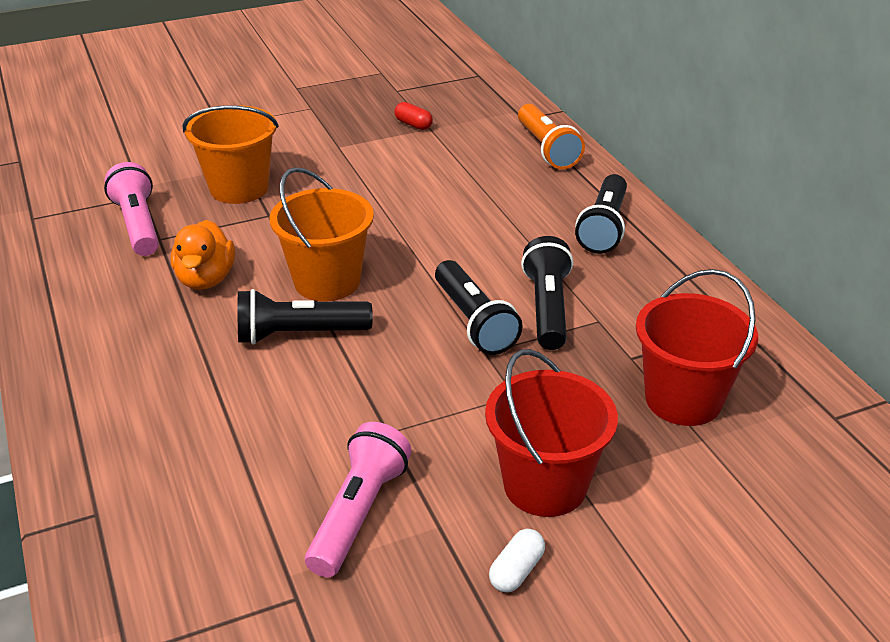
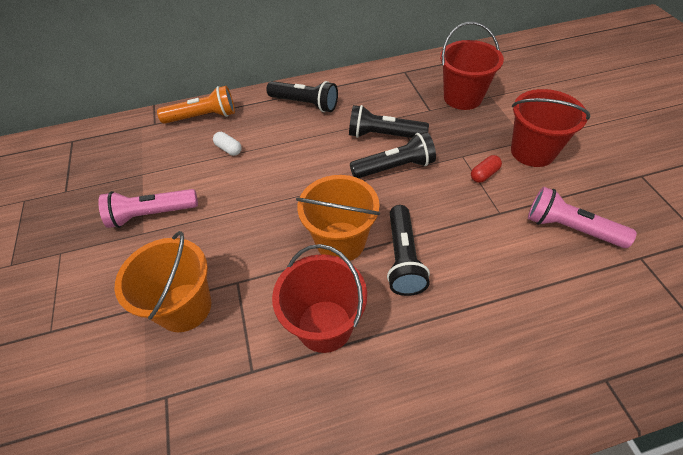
camera: 80 degrees left, 15 degrees up
(138, 225) = (222, 394): pink flashlight -> pink flashlight (152, 214)
(206, 279) = (324, 325): orange duck -> red bucket
(413, 125) = (131, 183): red capsule -> red capsule (484, 174)
(516, 571) = (594, 167): white capsule -> white capsule (229, 149)

